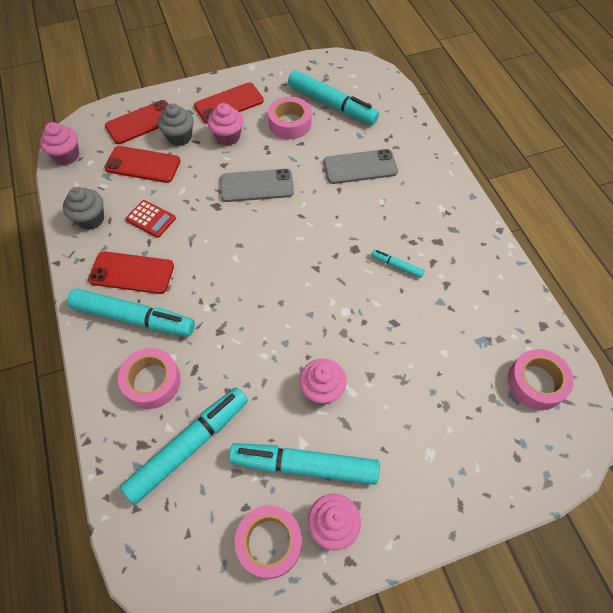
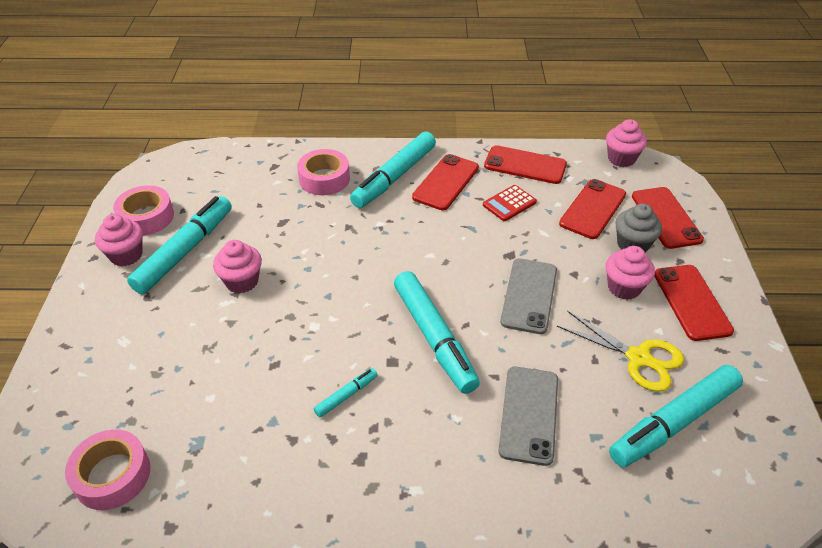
camera: 110 degrees right, 15 degrees down
(91, 219) = (525, 165): grey cupcake -> red phone
(189, 446) = (253, 190): turquoise marker -> turquoise marker (434, 337)
(290, 123) = (638, 358): pink tape -> yellow scissors

